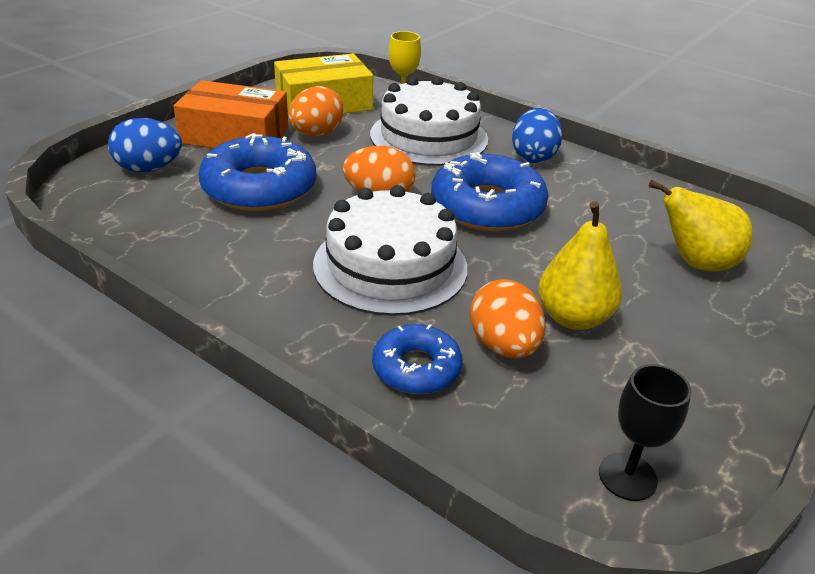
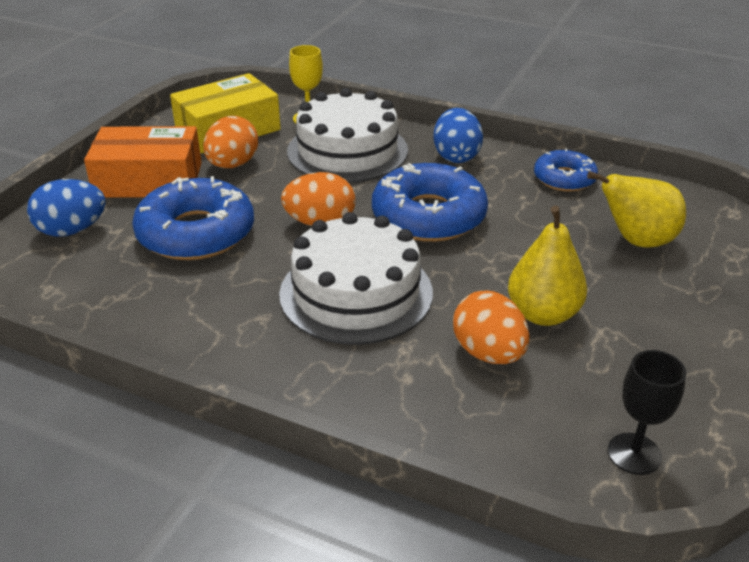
camera: 10 degrees left, 0 degrees up
(416, 368) = (415, 390): blue donut -> blue donut (564, 178)

